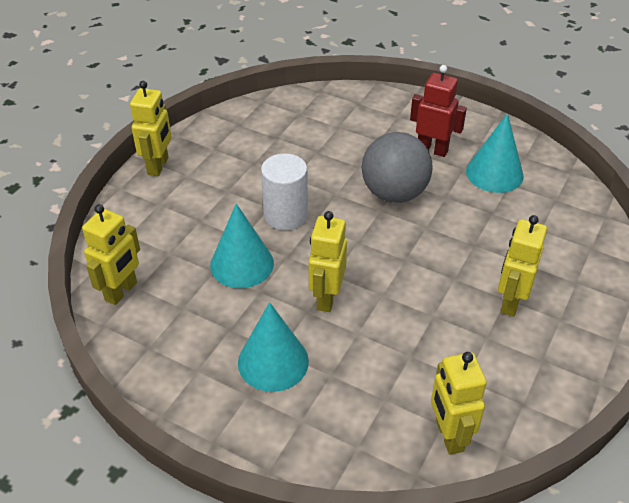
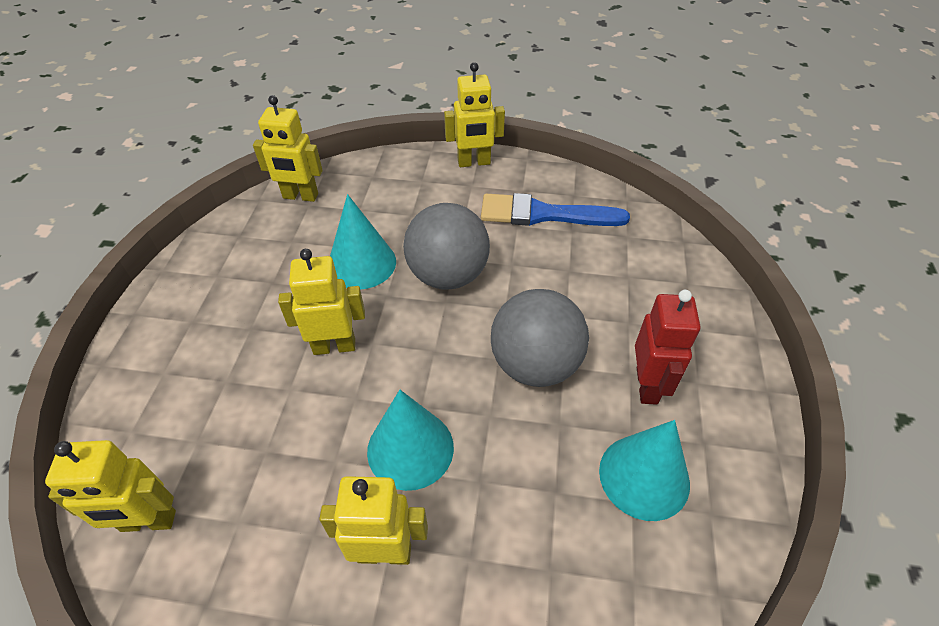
camera: 70 degrees right, 5 degrees up
(250, 146) = (544, 214): none -> blue brush
(273, 361) = (235, 328): turquoise cone -> turquoise cone (410, 449)
(285, 215) = (448, 275): white cylinder -> grey ball
(448, 435) = (148, 522): yellow robot -> yellow robot turned 150 degrees counterclockwise

